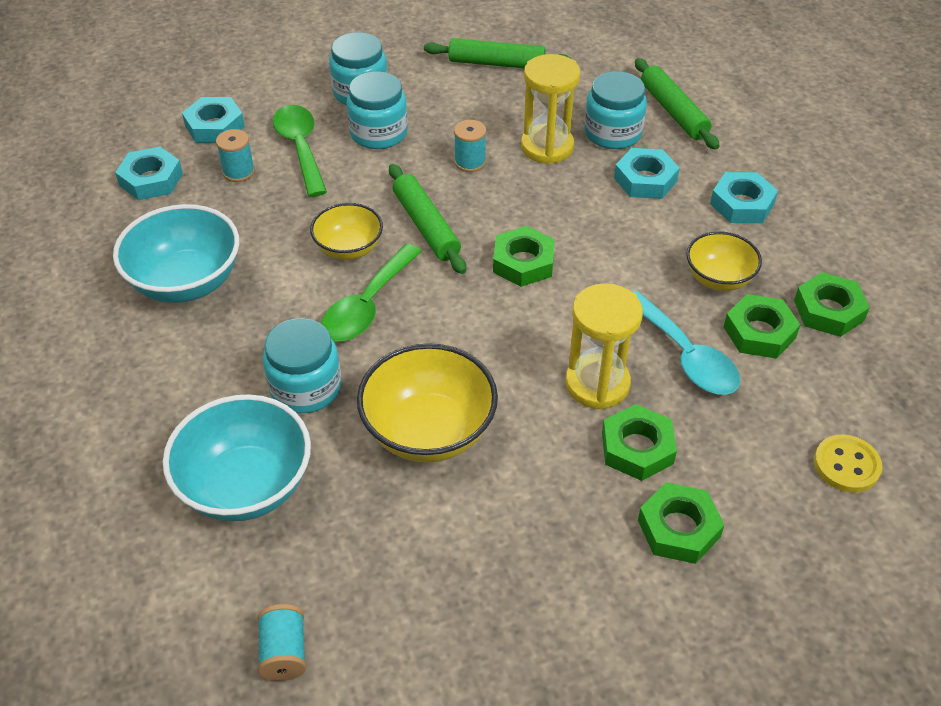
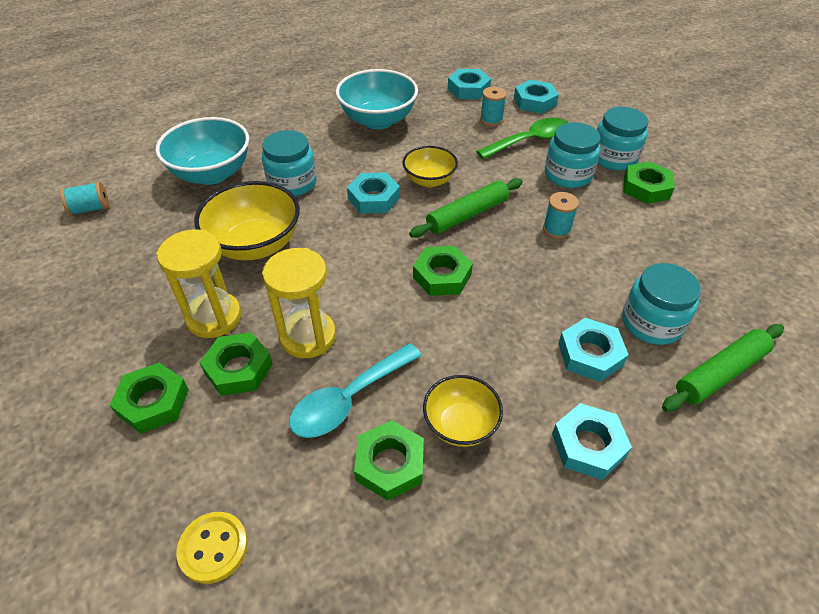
camera: 80 degrees right, 0 degrees up
(368, 305) = (374, 198): green spoon -> turquoise nut
(496, 63) = (709, 229): green rolling pin -> none
(547, 147) = (603, 276): yellow hourglass -> yellow hourglass (214, 317)
(828, 310) = (436, 538): green nut -> green nut (646, 188)

